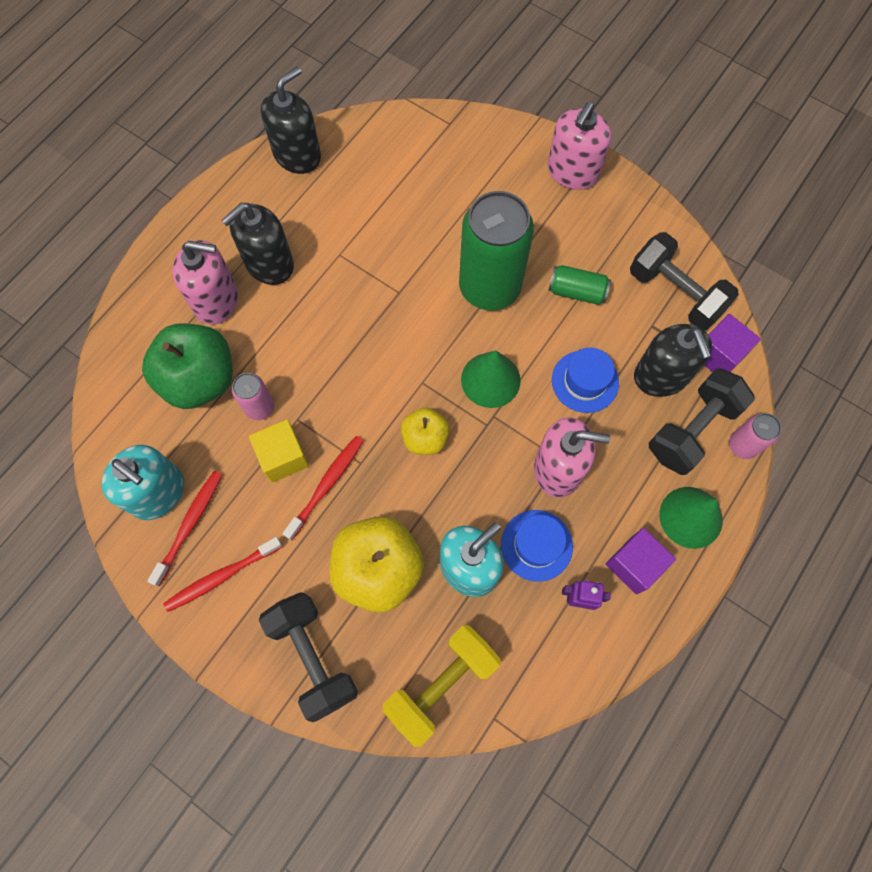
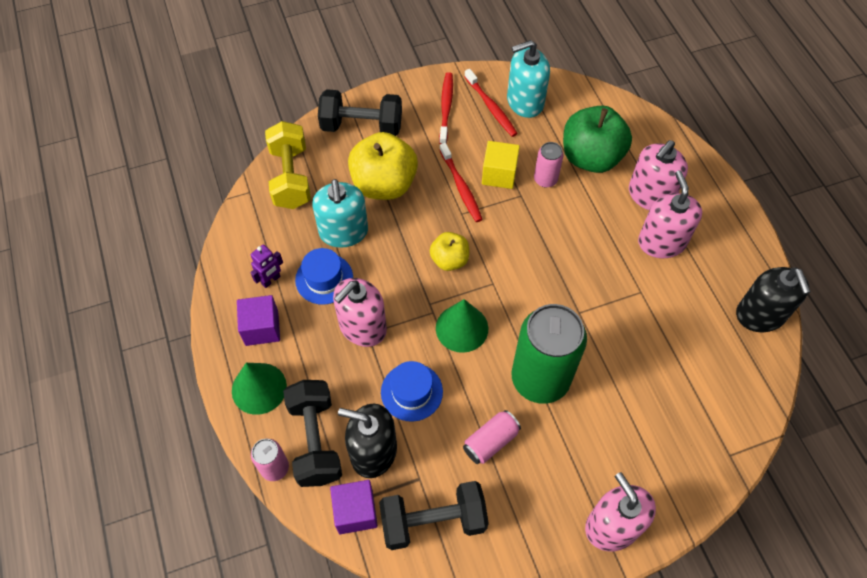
camera: 125 degrees right, 10 degrees down
(269, 264) = (661, 242): black soap dispenser -> pink soap dispenser
(577, 292) = (490, 441): green can -> pink can

